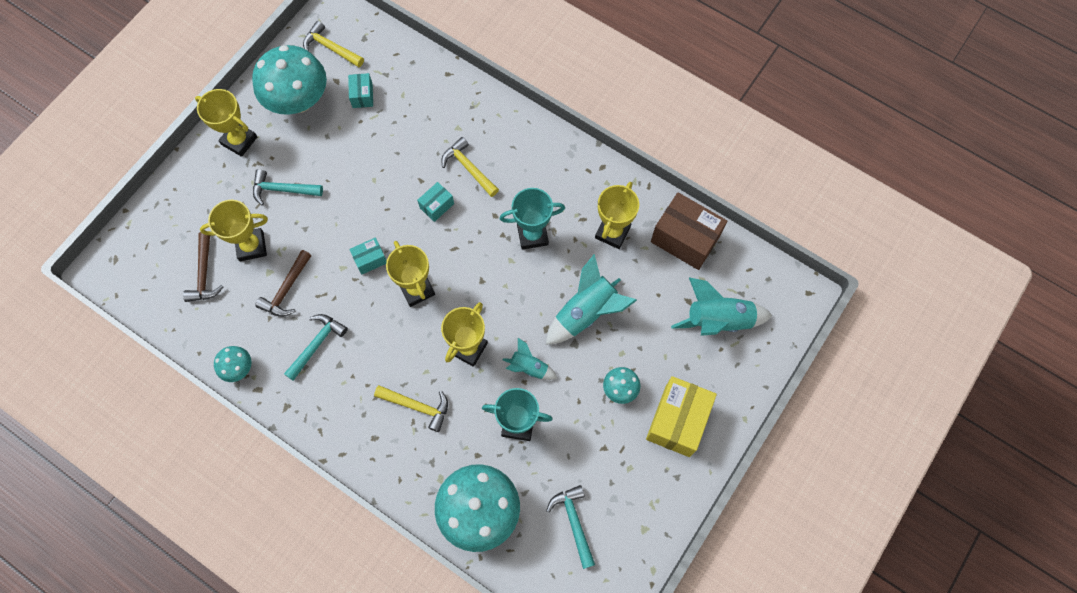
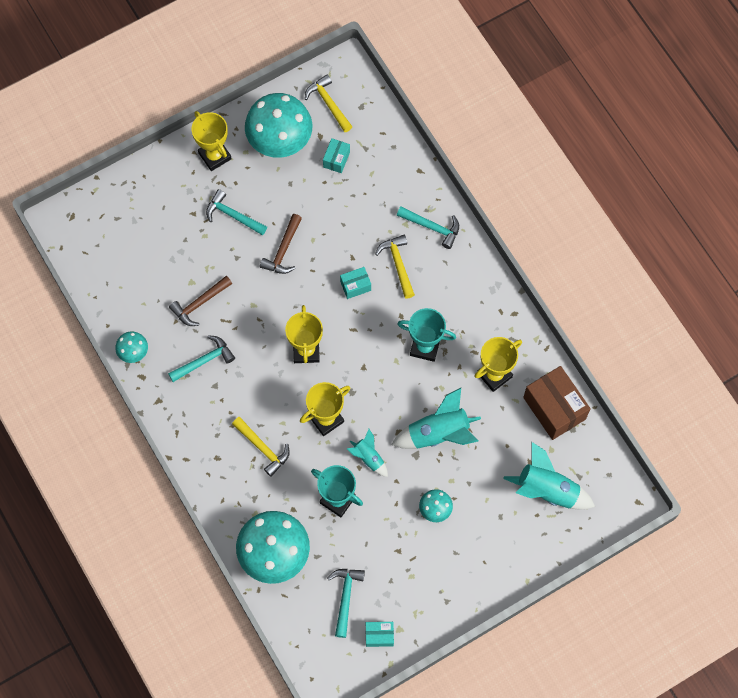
camera: 25 degrees right, 0 degrees up
(204, 274) = (138, 260): brown hammer -> brown hammer (283, 250)
(251, 246) = (186, 254): yellow trophy -> none
(370, 259) = (279, 308): turquoise box -> turquoise box (379, 635)
(485, 120) = (432, 227): none -> turquoise hammer
(677, 421) = (470, 557): yellow box -> none

